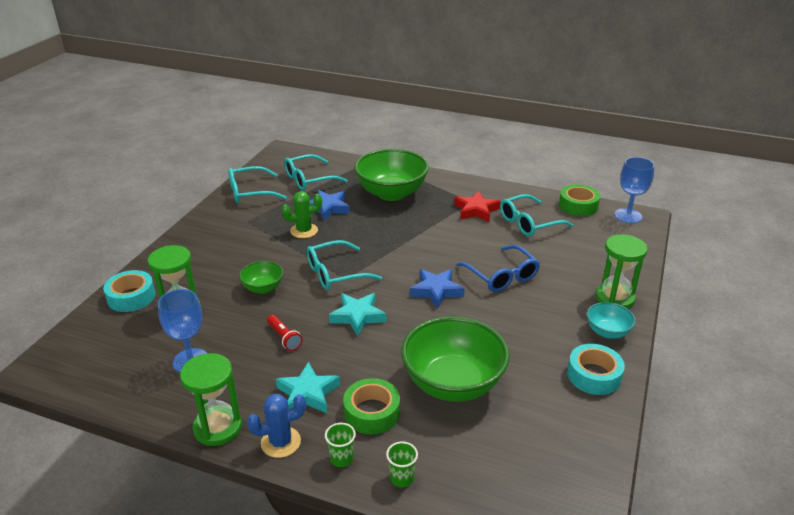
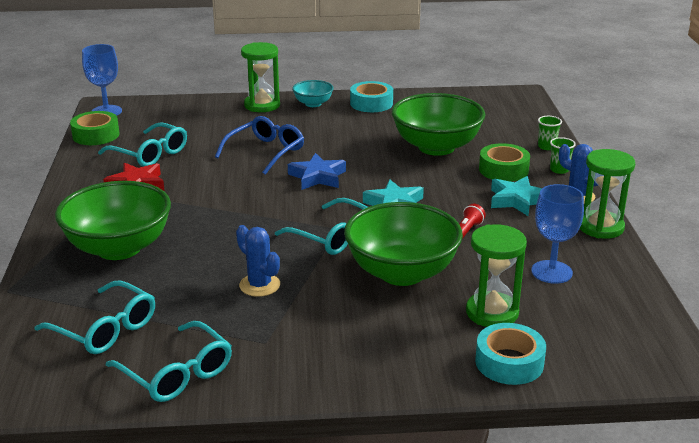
camera: 115 degrees left, 5 degrees down
(263, 288) = (401, 273): green bowl -> green bowl, size x2.04
(304, 231) = (259, 285): green cactus -> blue cactus
(328, 208) = (187, 285): blue star -> none

